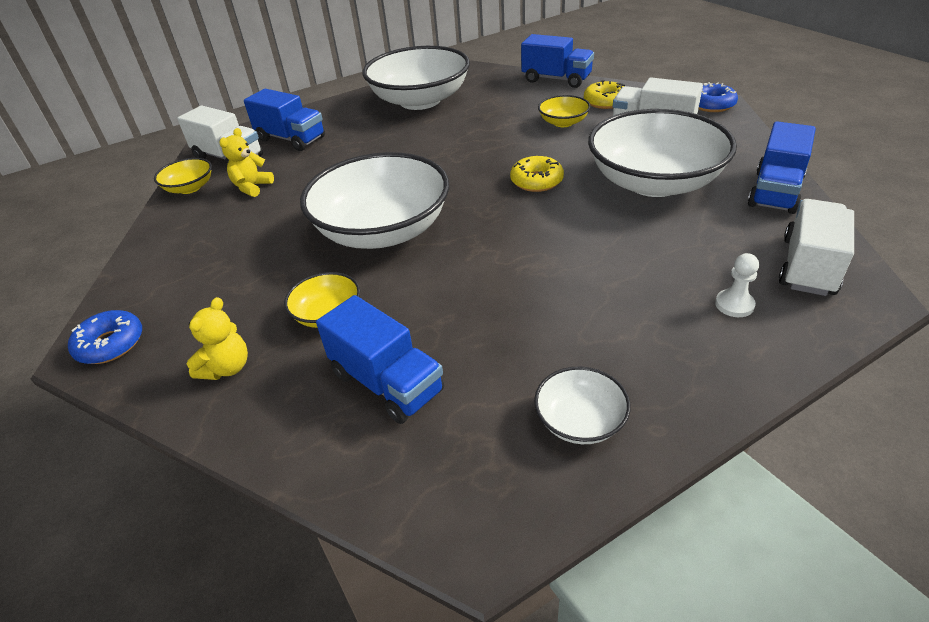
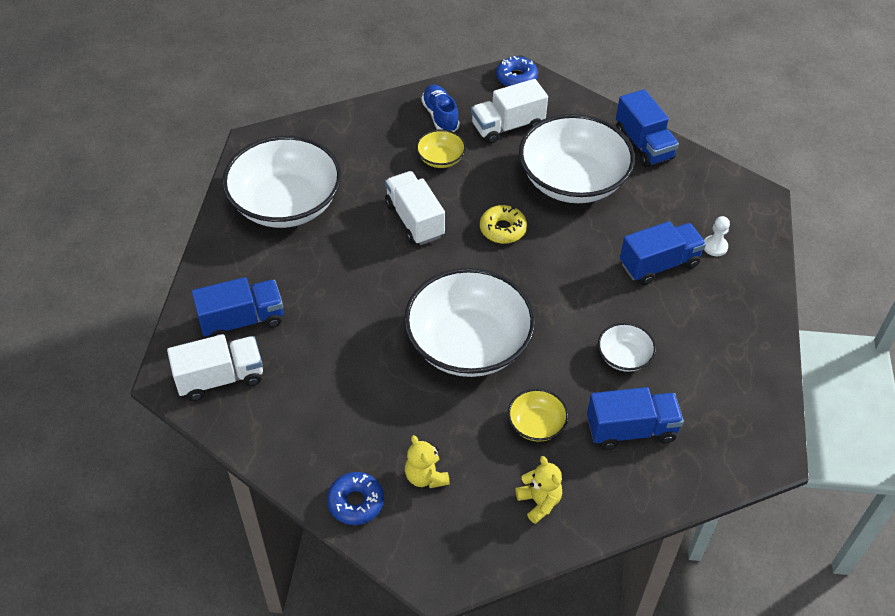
camera: 55 degrees left, 10 degrees up
(110, 344) = (443, 560): blue donut -> blue donut (356, 502)
(190, 188) = (247, 428): yellow bowl -> none
(252, 187) = (302, 386): yellow teddy bear -> yellow teddy bear (425, 476)
(556, 79) = (366, 110): blue truck -> blue truck (659, 264)
(580, 421) = (734, 368): white bowl -> white bowl (624, 357)
(605, 102) = (440, 116): yellow donut -> blue shoe
(808, 266) = (716, 194): white truck -> white truck (414, 220)

